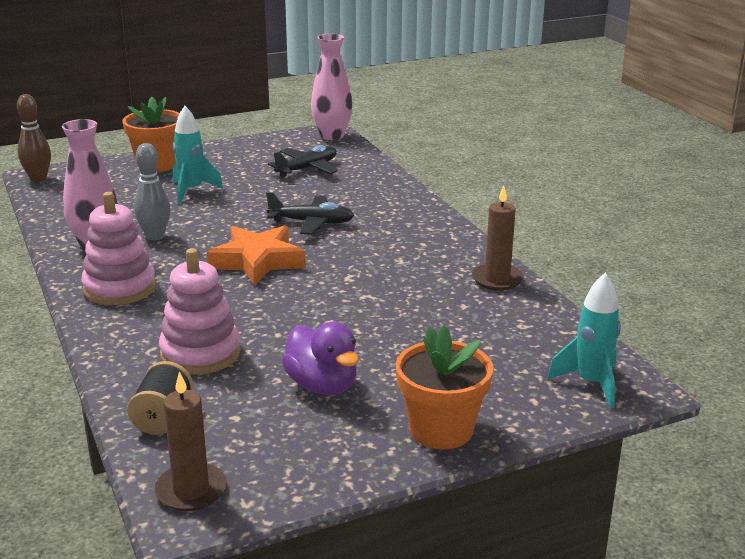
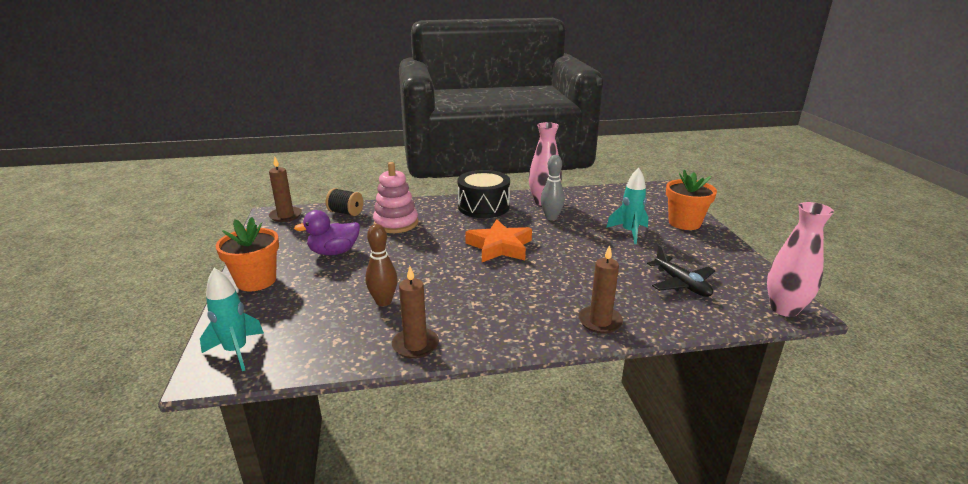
camera: 105 degrees right, 0 degrees up
(38, 178) = (652, 188): brown bowling pin -> brown bowling pin (383, 302)
(120, 288) = (483, 207): pink stacking toy -> black drum
(311, 223) = (559, 273): black plane -> none
(397, 200) = (600, 321): none -> brown candle

